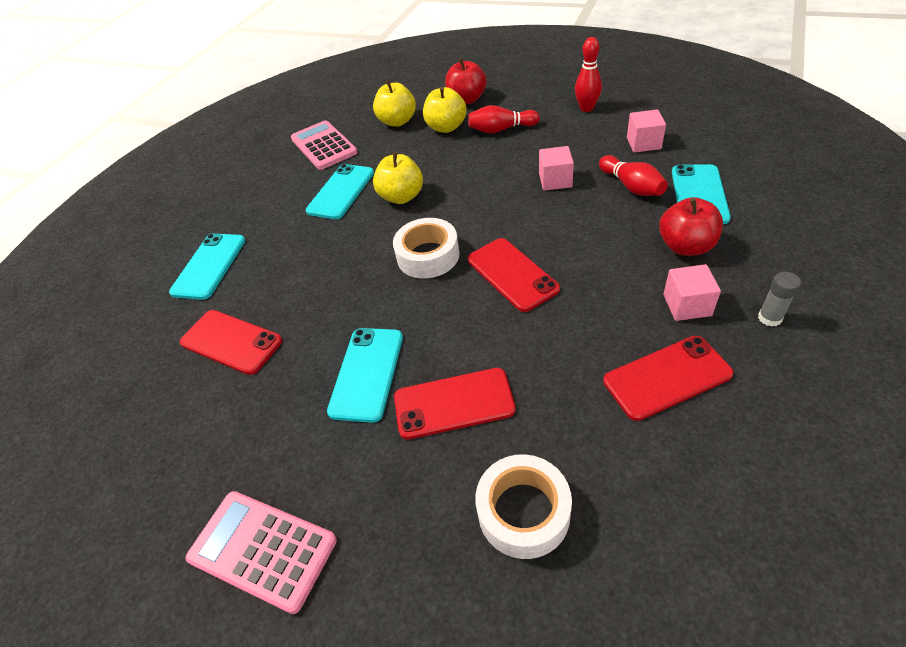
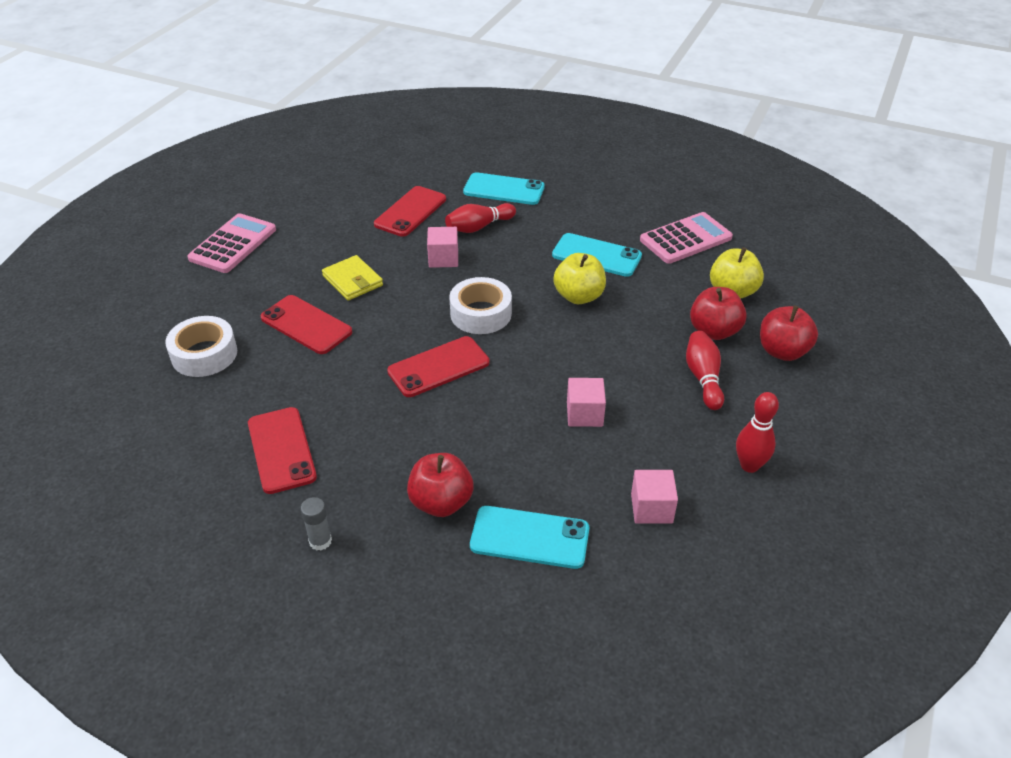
camera: 85 degrees right, 5 degrees down
(367, 373) = (353, 280): turquoise phone -> yellow wallet
(446, 127) = (714, 331): yellow apple -> red apple
(454, 403) = (306, 325): red phone -> red phone turned 45 degrees counterclockwise
(631, 186) = (559, 478): red bowling pin -> red bowling pin (479, 227)
(687, 305) = (358, 483): pink cube -> pink cube (443, 259)

